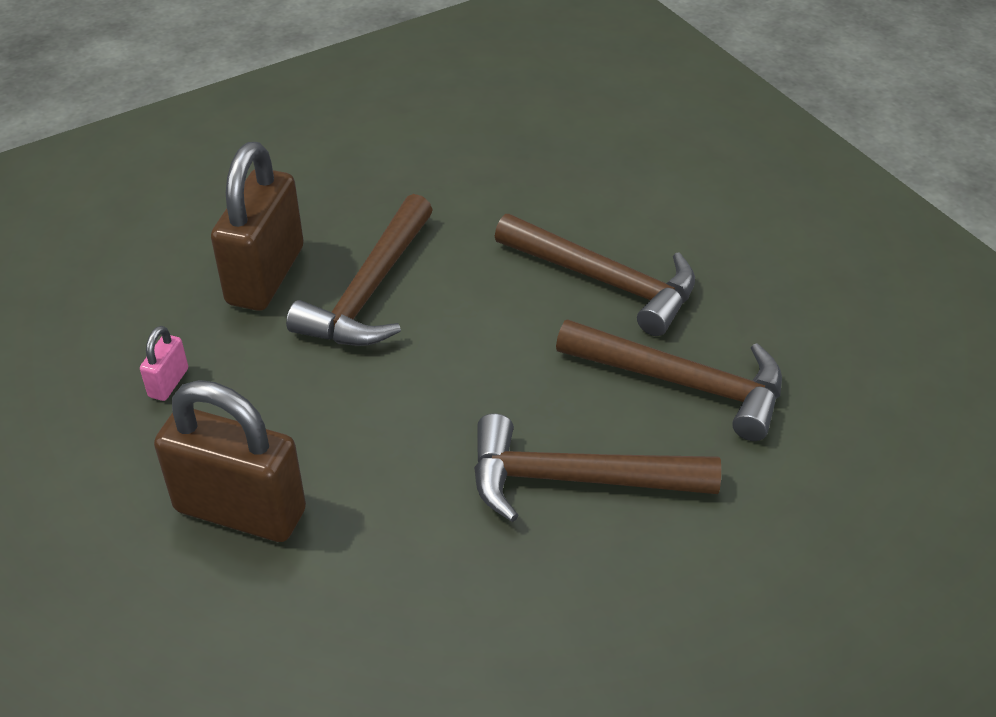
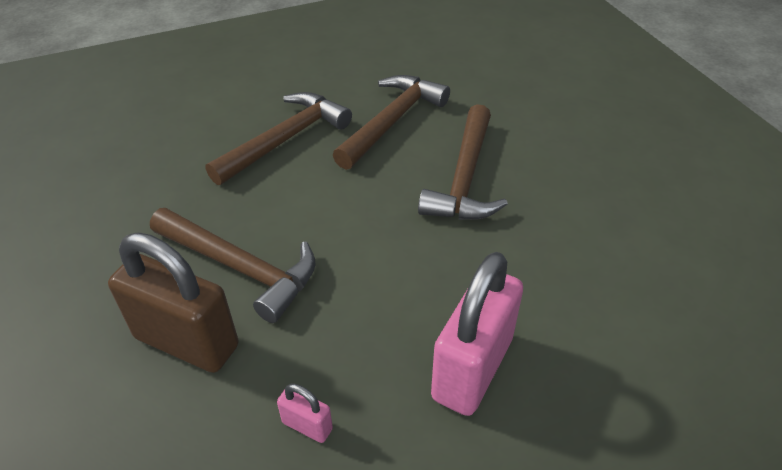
camera: 80 degrees left, 0 degrees up
(240, 510) = (472, 368): brown padlock -> pink padlock

